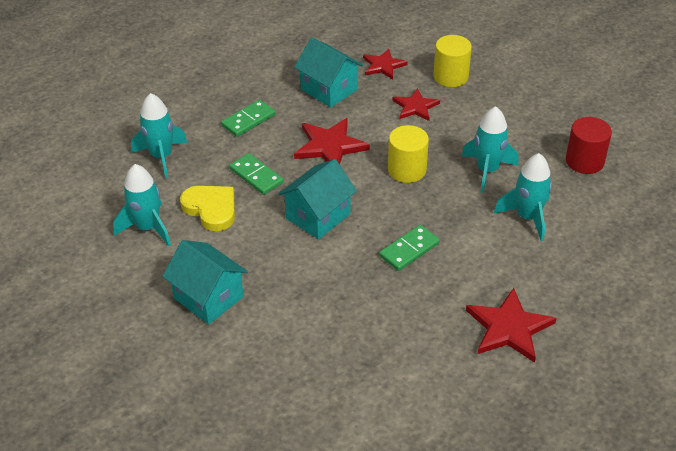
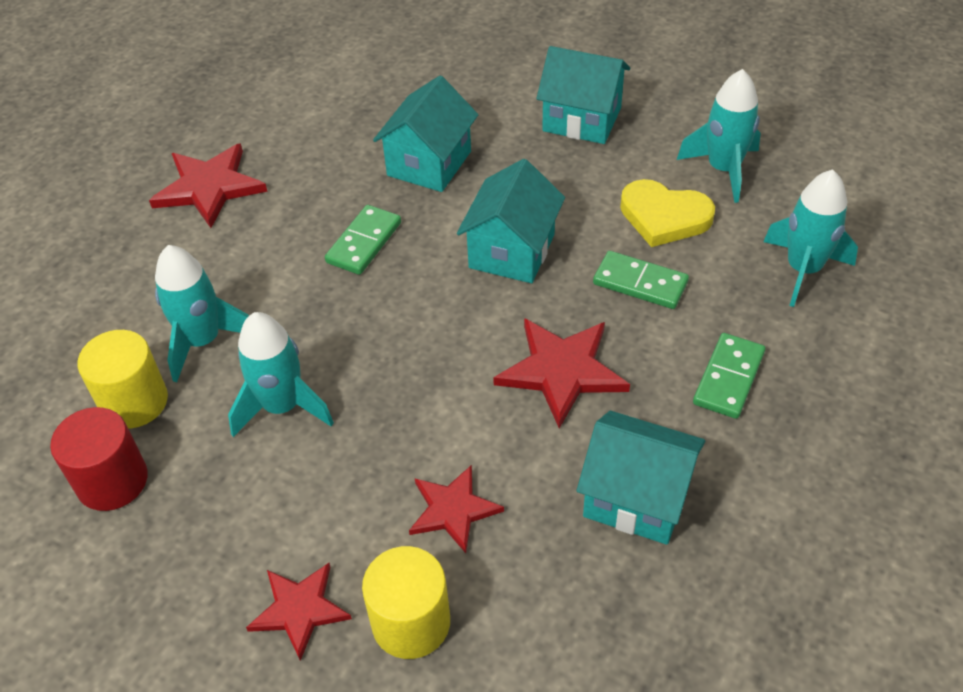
camera: 160 degrees right, 5 degrees up
(339, 296) = (429, 163): none -> turquoise house
(383, 66) = (565, 606): red star -> red star (299, 609)
(407, 170) = (415, 366): yellow cylinder -> yellow cylinder (134, 402)

